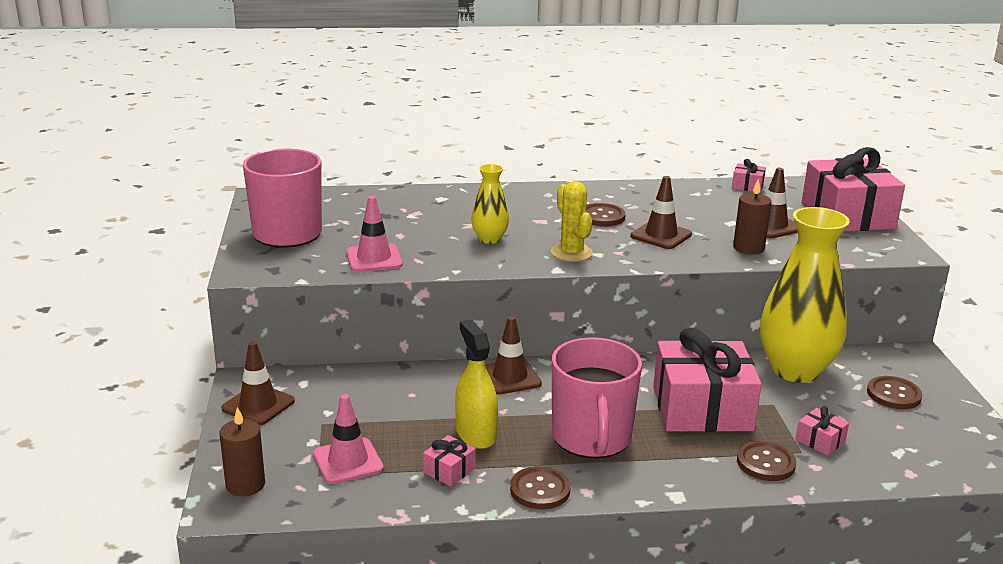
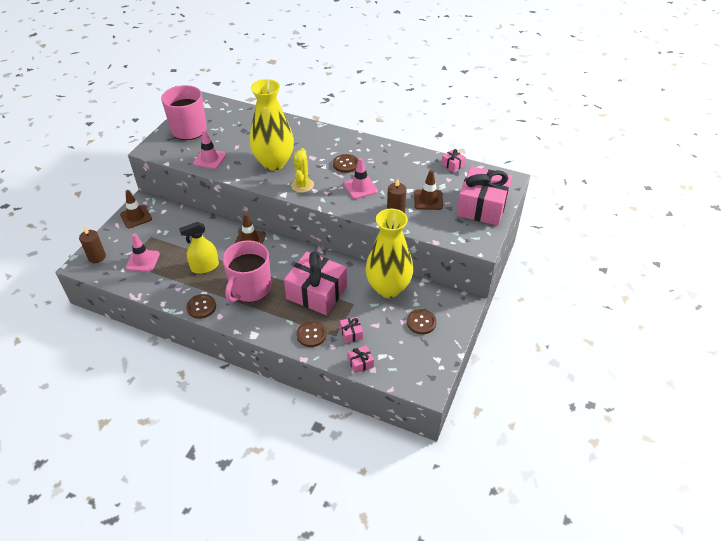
camera: 30 degrees right, 20 degrees up
(449, 470) = (176, 281): pink gift -> pink gift (360, 363)
(476, 434) = (205, 267): yellow spray bottle -> yellow spray bottle turned 120 degrees counterclockwise
(489, 239) = (274, 163): yellow vase -> yellow vase, size x2.10
(661, 235) = (360, 187): brown traffic cone -> pink traffic cone

